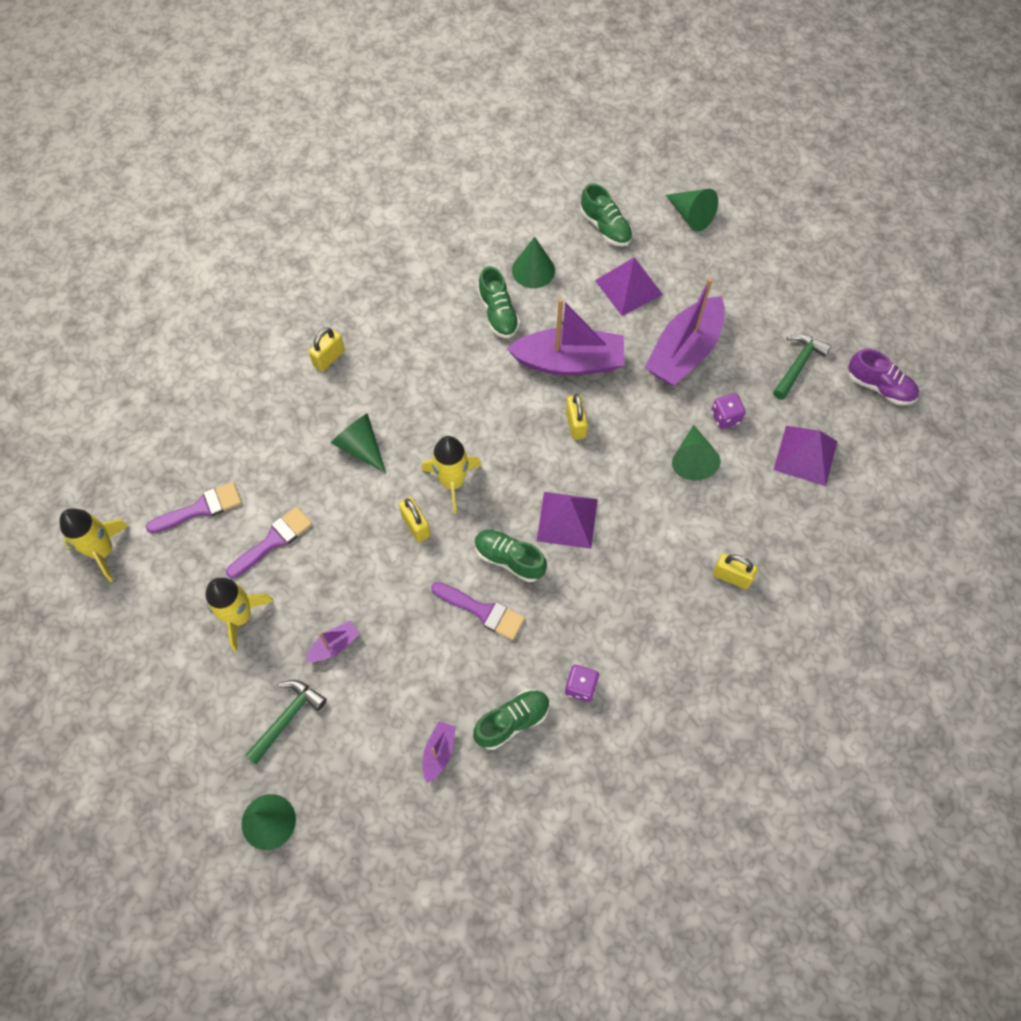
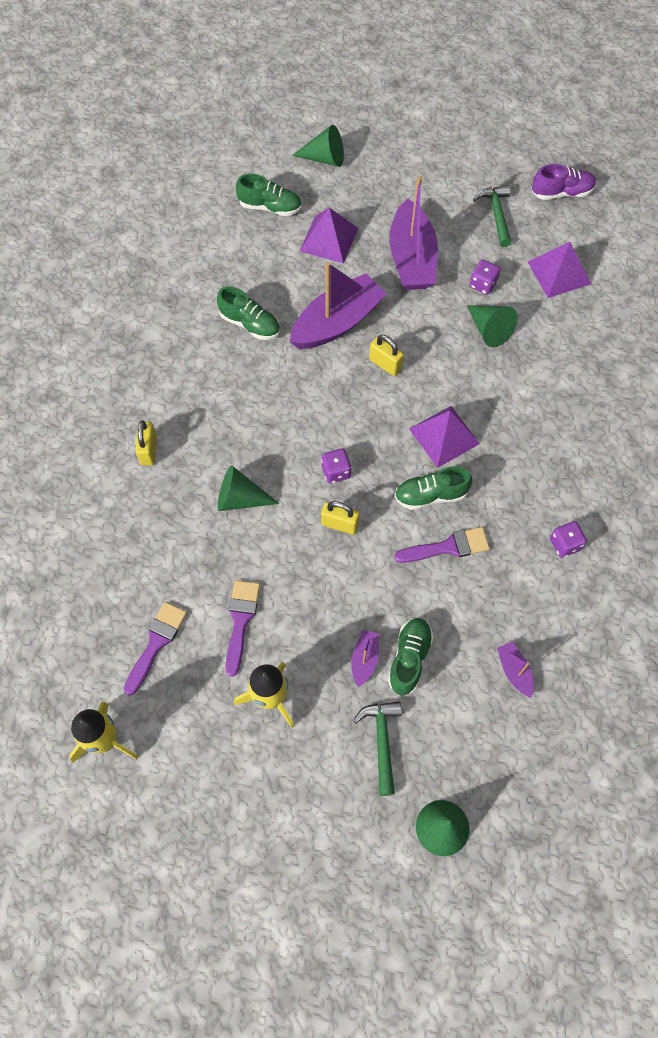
camera: 40 degrees left, 0 degrees up
(452, 482) = (336, 472): yellow rocket -> purple dice
(512, 721) = (543, 606): green shoe -> green shoe (409, 659)
(533, 270) = (246, 274): green cone -> none
(731, 577) = (589, 391): yellow padlock -> none

